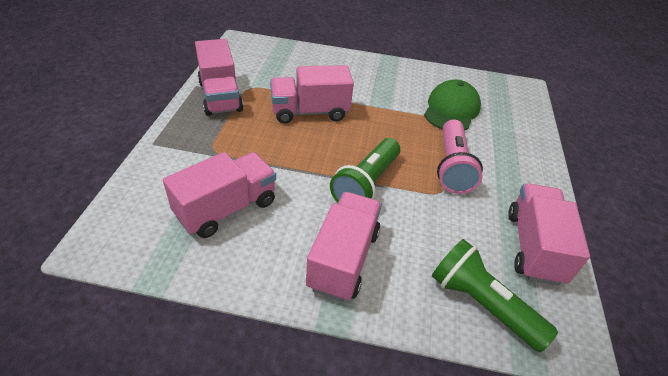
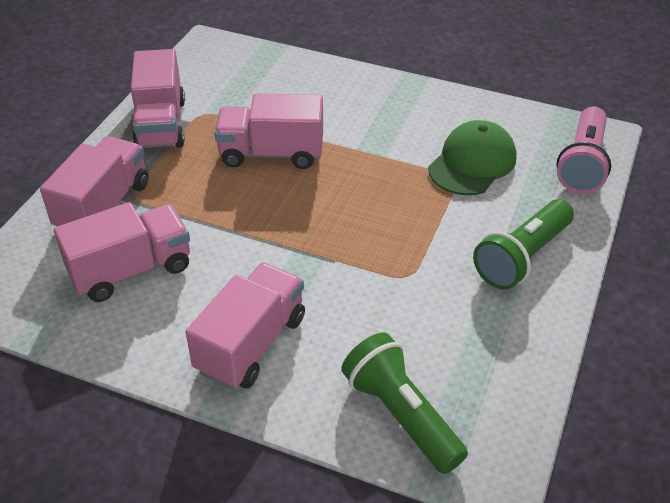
camera: 15 degrees right, 0 degrees up
(366, 184) = (312, 256): green flashlight -> green flashlight (522, 257)
(452, 166) = (438, 243): pink flashlight -> pink flashlight (582, 163)
(533, 247) = (502, 357): pink truck -> pink truck (103, 206)

